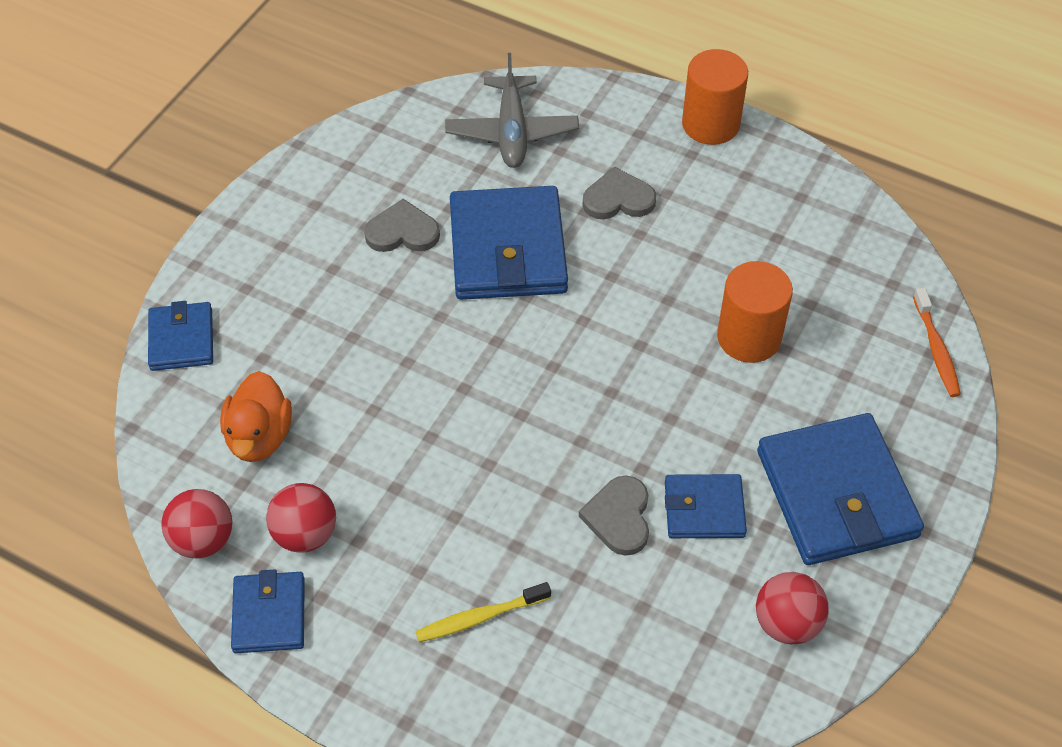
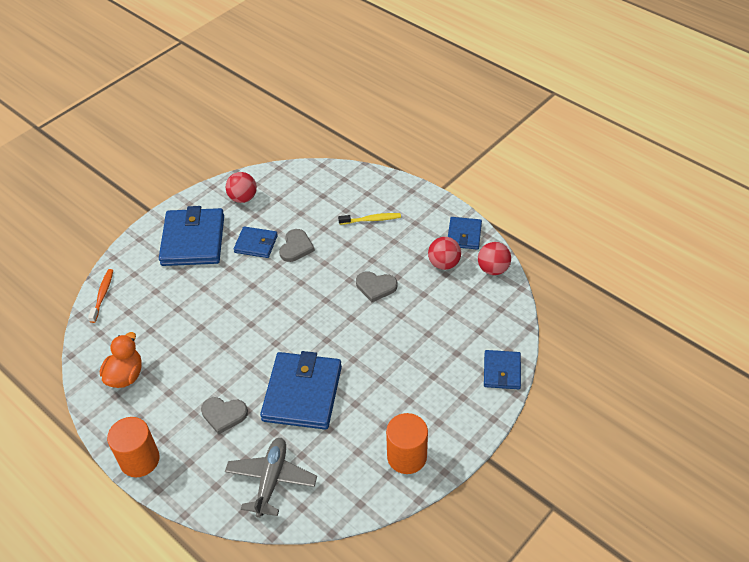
camera: 165 degrees left, 5 degrees down
(259, 437) = (462, 311): orange duck -> orange duck (125, 375)
(402, 232) = (362, 417): grey heart -> grey heart (376, 287)
(749, 337) = (192, 318): orange cylinder -> orange cylinder (407, 456)

